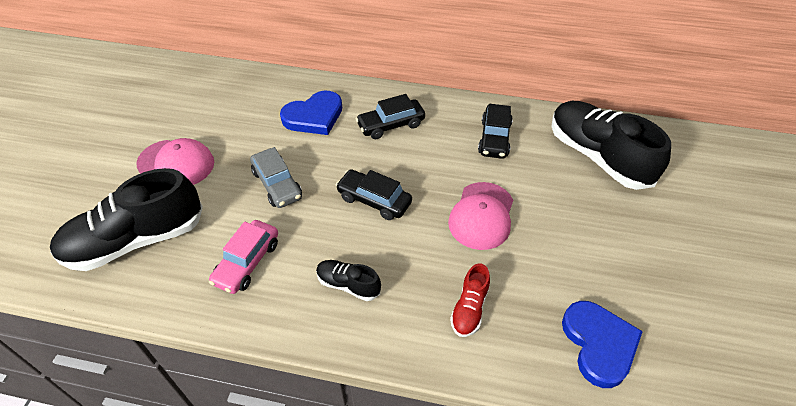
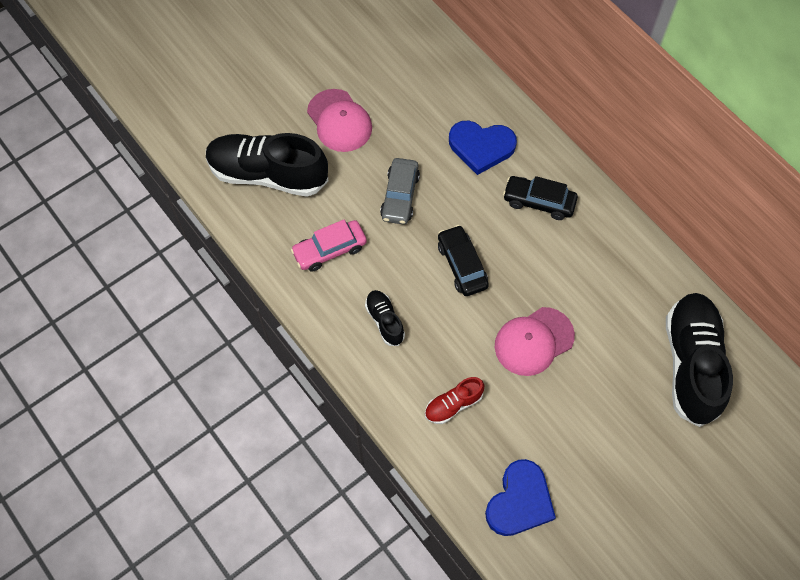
camera: 40 degrees right, 15 degrees up
(494, 138) = (616, 279): black car -> none

